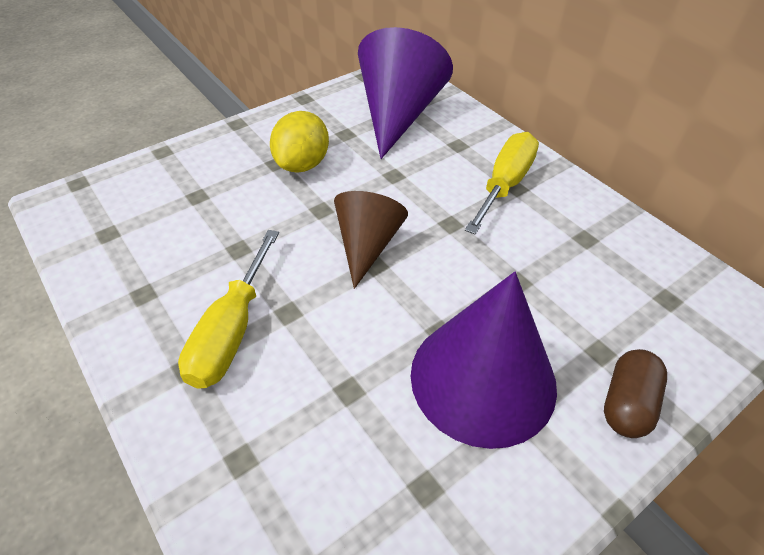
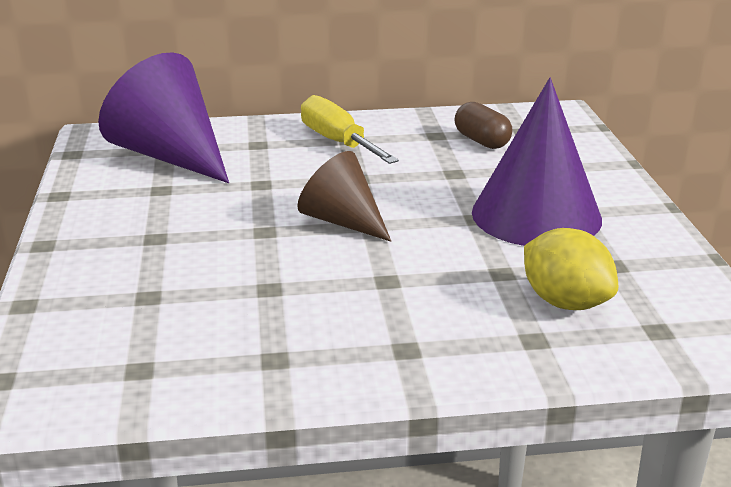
camera: 60 degrees left, 20 degrees down
(231, 331) = (383, 315): yellow screwdriver -> none
(302, 164) = (179, 223): yellow lemon -> yellow lemon (565, 302)
(627, 403) = (597, 174): brown capsule -> brown capsule (482, 141)

